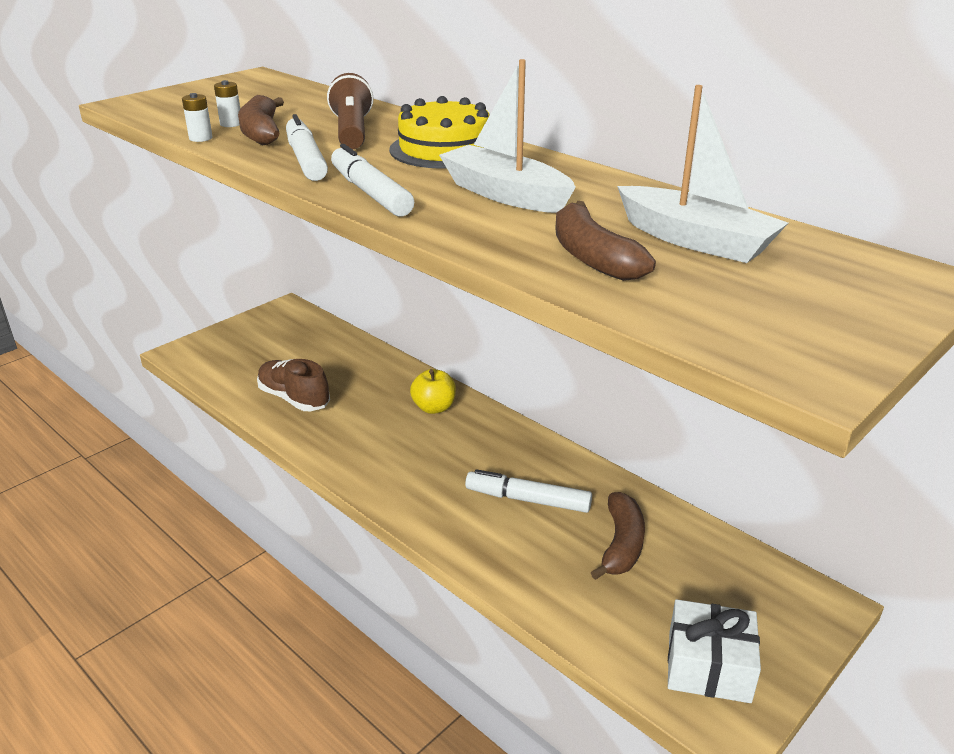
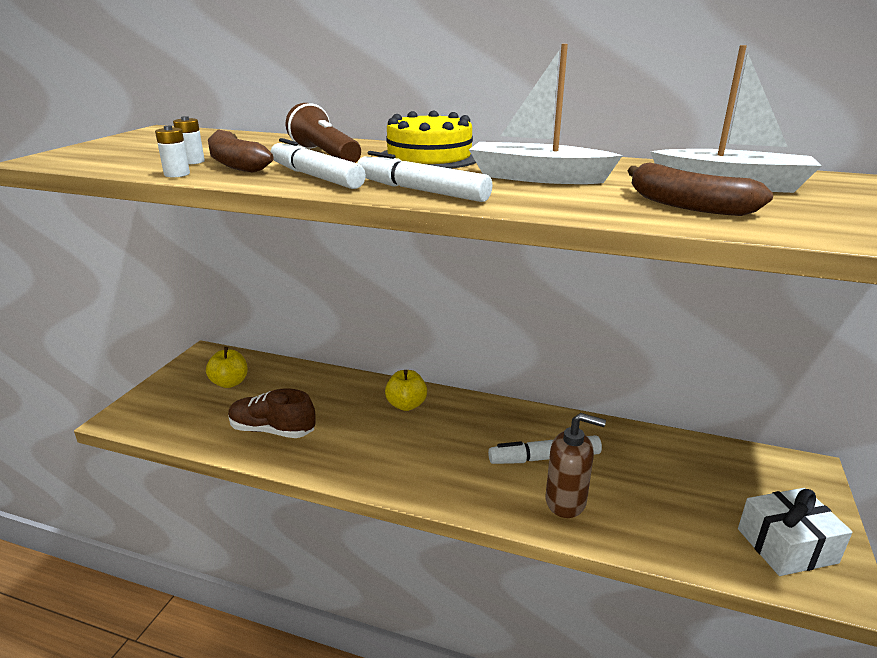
camera: 25 degrees left, 5 degrees down
(288, 343) = (230, 383): none -> yellow apple
(511, 547) = (566, 502): none -> brown soap dispenser
(621, 545) = (643, 471): brown banana -> none

